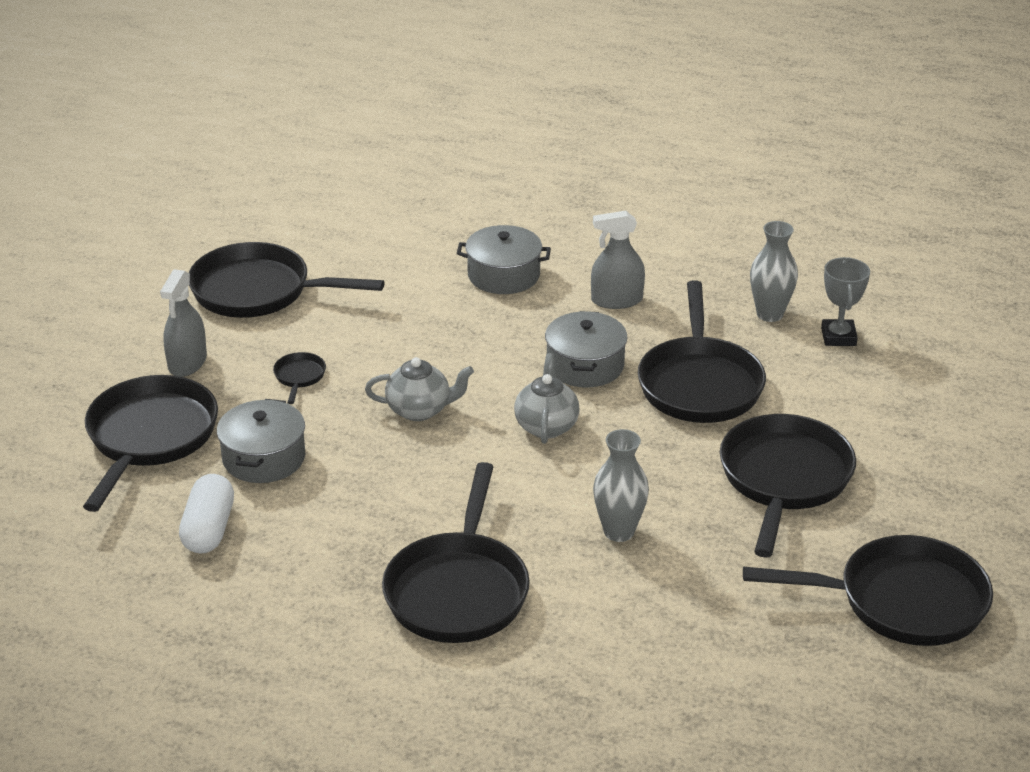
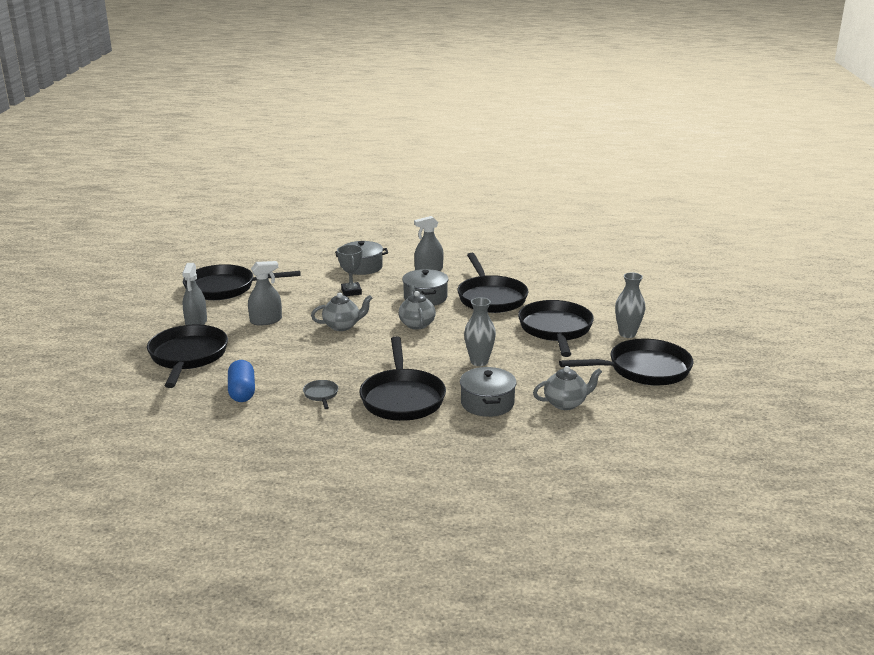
camera: 15 degrees left, 10 degrees down
(209, 529) = (242, 392): white capsule -> blue capsule
(264, 458) = (261, 357): grey pot -> grey pot (487, 403)
(299, 377) = (266, 320): black pan -> grey spray bottle
(330, 559) = (321, 395): none -> grey pan
(729, 654) = (565, 403): none -> grey teapot
(769, 314) = (512, 267): grey vase -> grey vase (627, 334)
(838, 337) = (552, 271): grey trophy -> grey trophy (351, 292)

